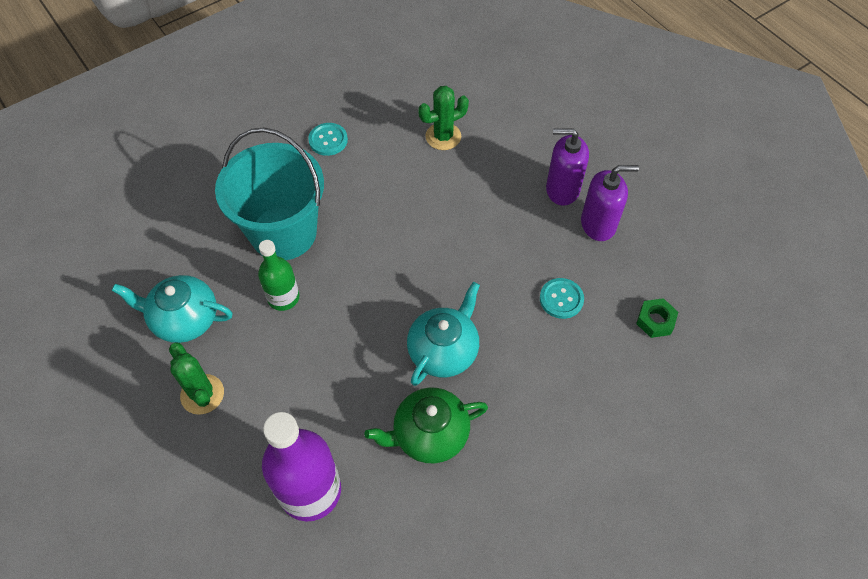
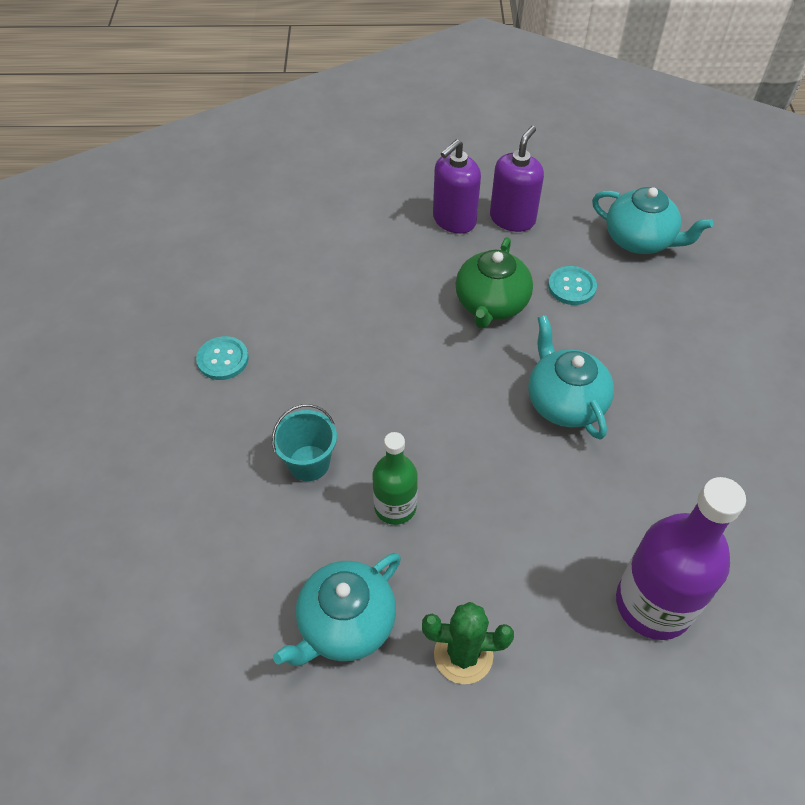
camera: 55 degrees left, 5 degrees down
(283, 232) = (309, 463): turquoise bucket -> turquoise bucket, size x0.47
(429, 434) = (650, 464): green teapot -> green teapot (491, 304)
(443, 136) = (312, 267): green cactus -> none
(655, 321) = (639, 240): green nut -> turquoise teapot

